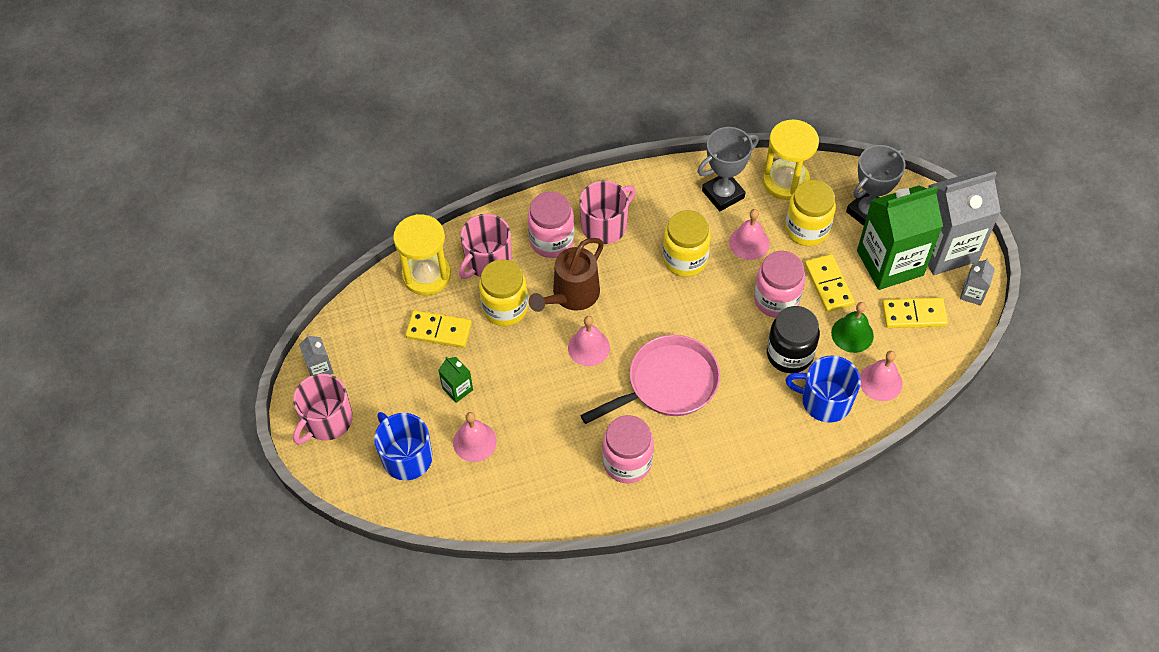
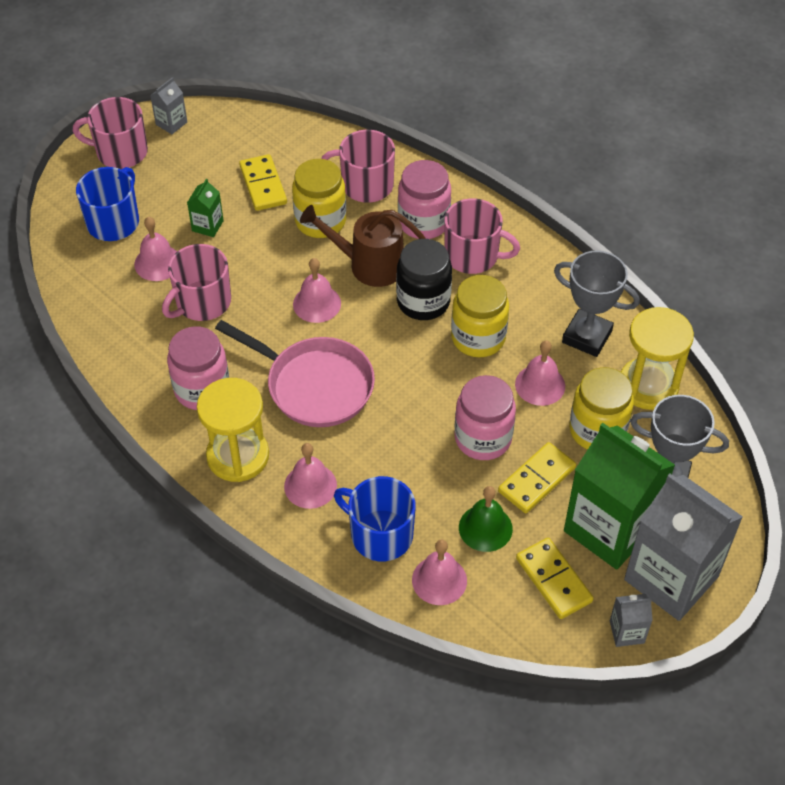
camera: 60 degrees right, 5 degrees down
(426, 275) = (319, 149): yellow hourglass -> yellow hourglass (238, 456)
(538, 426) = (202, 302): none -> pink mug
(759, 426) = (310, 485): none -> pink bell
(789, 354) = (419, 478): black jar -> black jar (423, 301)
(824, 401) = (380, 534): blue mug -> blue mug turned 45 degrees counterclockwise

